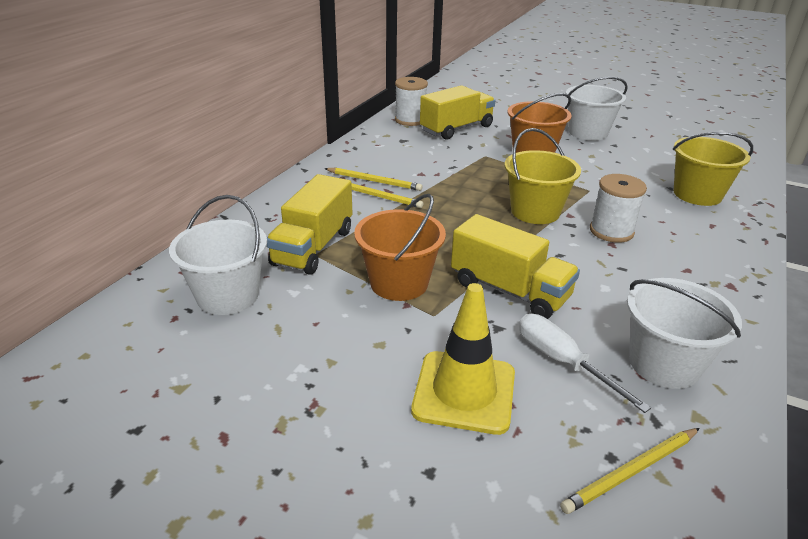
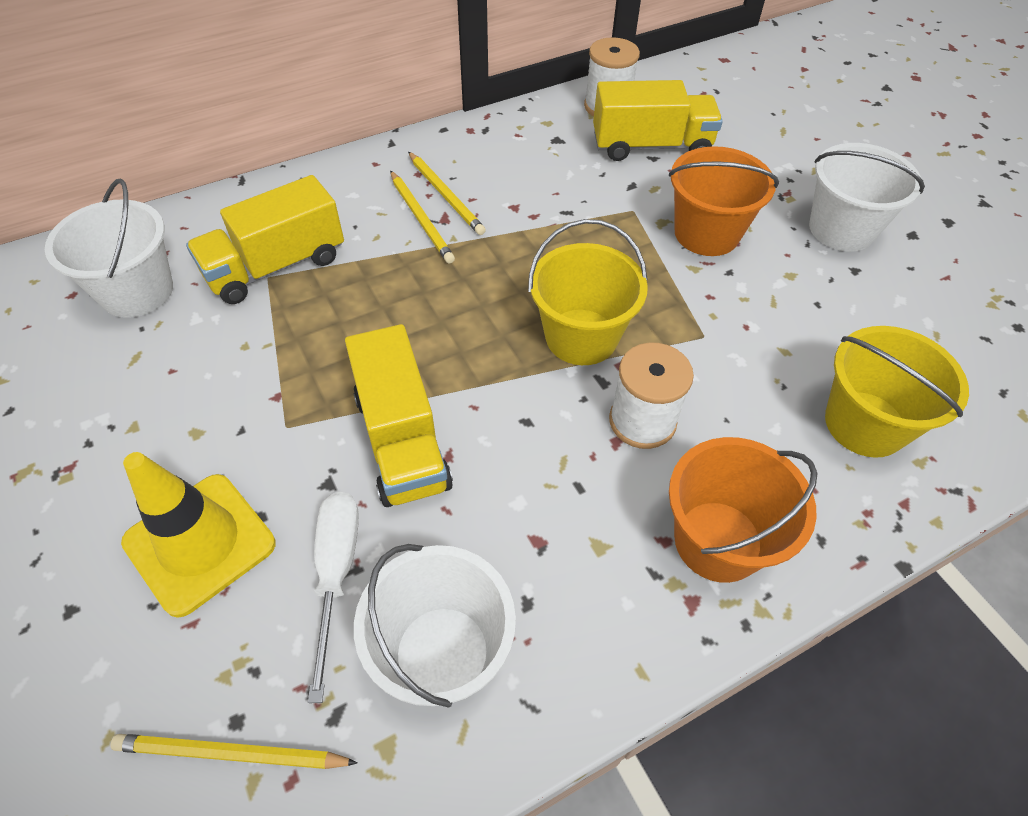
camera: 35 degrees right, 20 degrees up
(399, 283) = (302, 362): orange bucket -> orange bucket (718, 541)

